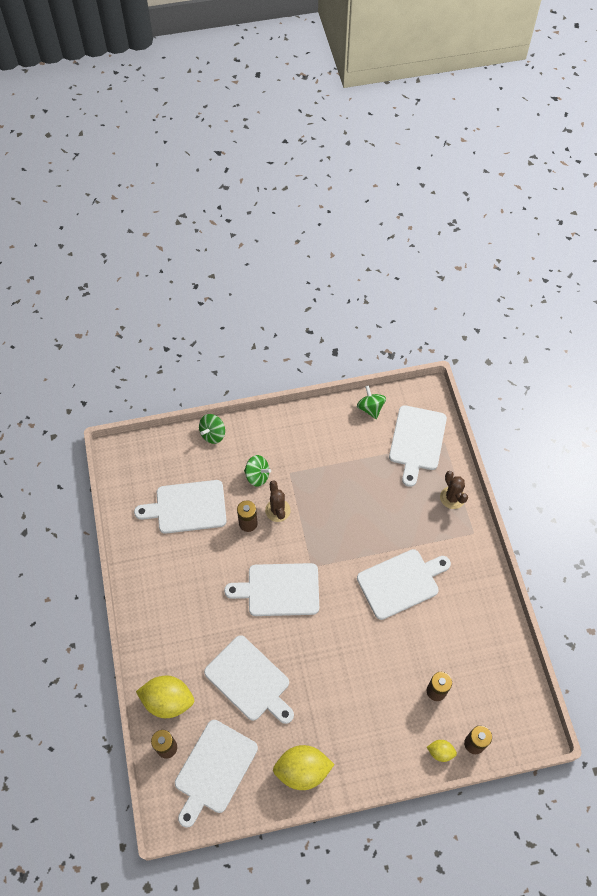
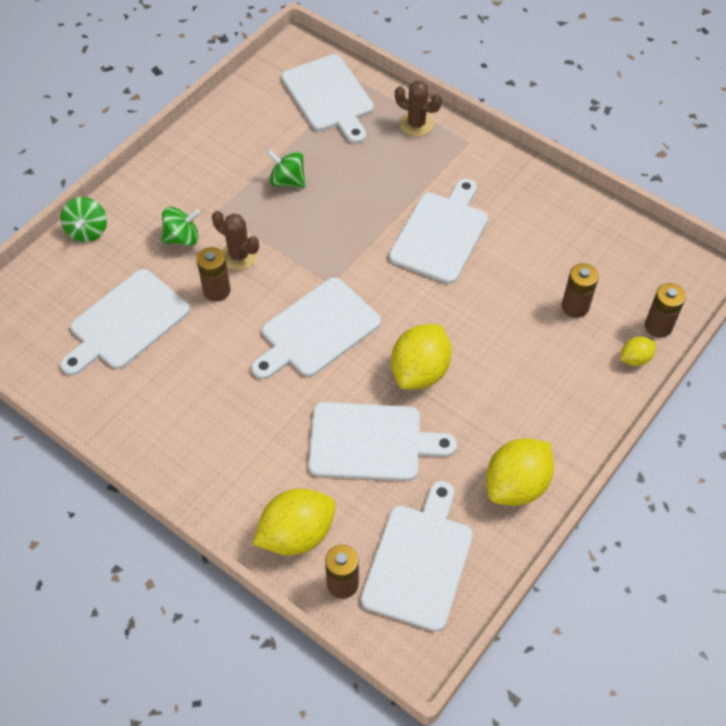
camera: 40 degrees left, 5 degrees down
(214, 769) = (419, 561): white cutting board -> white cutting board turned 150 degrees counterclockwise
(312, 660) = (420, 371): none -> yellow lemon
(370, 408) = (249, 97): green spinning top -> green spinning top (287, 181)

